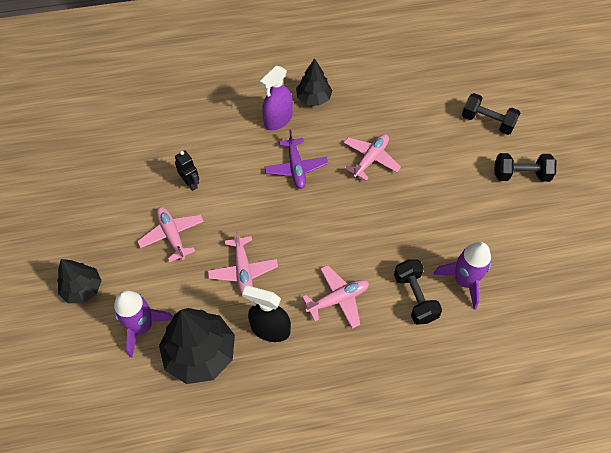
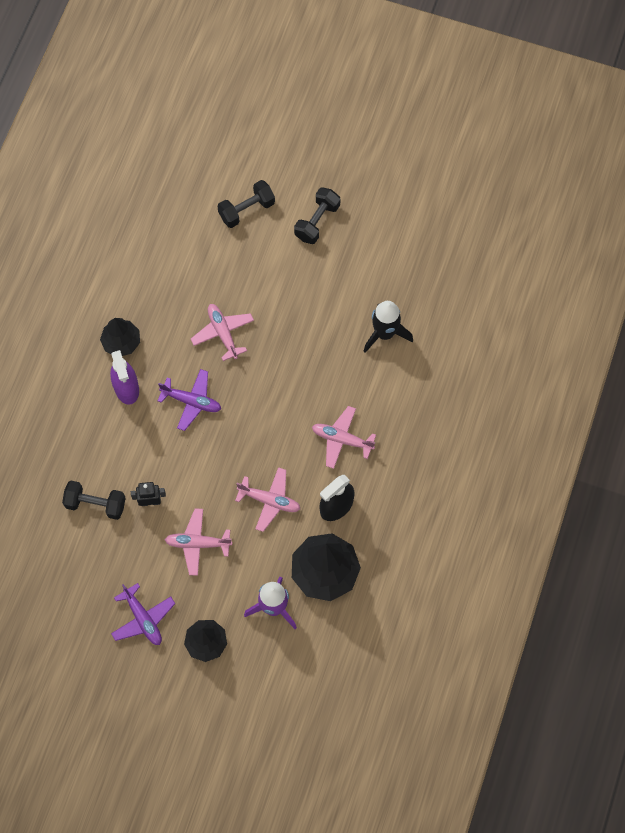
camera: 60 degrees left, 10 degrees up
(83, 230) = (143, 619): none -> purple plane
(338, 299) = (342, 439): pink plane -> pink plane turned 75 degrees counterclockwise
(415, 297) = (376, 379): black dumbbell -> black dumbbell (95, 504)
(463, 281) = (385, 333): purple rocket -> black rocket

